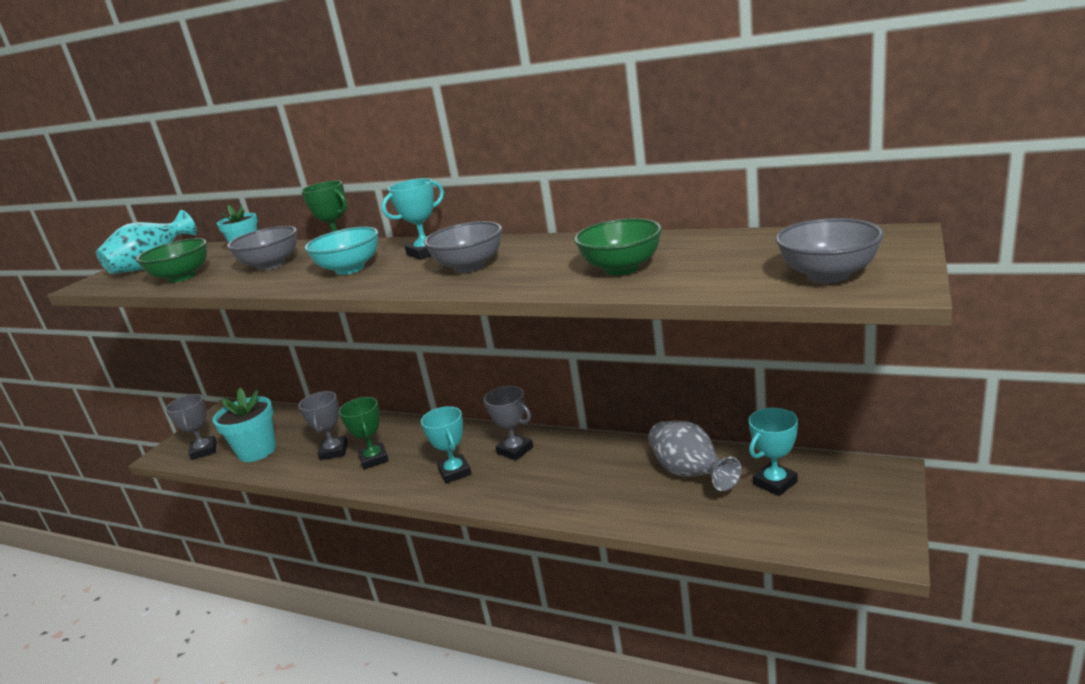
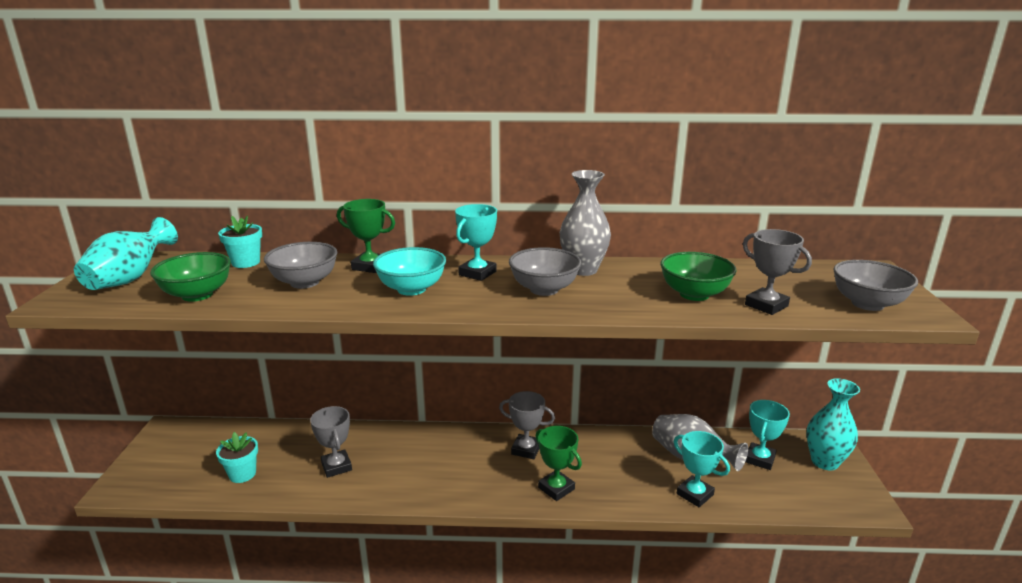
camera: 25 degrees left, 0 degrees up
(204, 451) = (171, 479): grey trophy -> grey trophy (766, 305)
(257, 451) = (242, 474): turquoise flower pot -> turquoise flower pot, size x0.65
(374, 459) = (388, 471): green trophy -> green trophy (556, 488)
(455, 472) = (482, 476): turquoise trophy -> turquoise trophy (695, 494)
(533, 246) = (583, 270): none -> grey vase
(861, 493) = (824, 462): none -> turquoise vase

